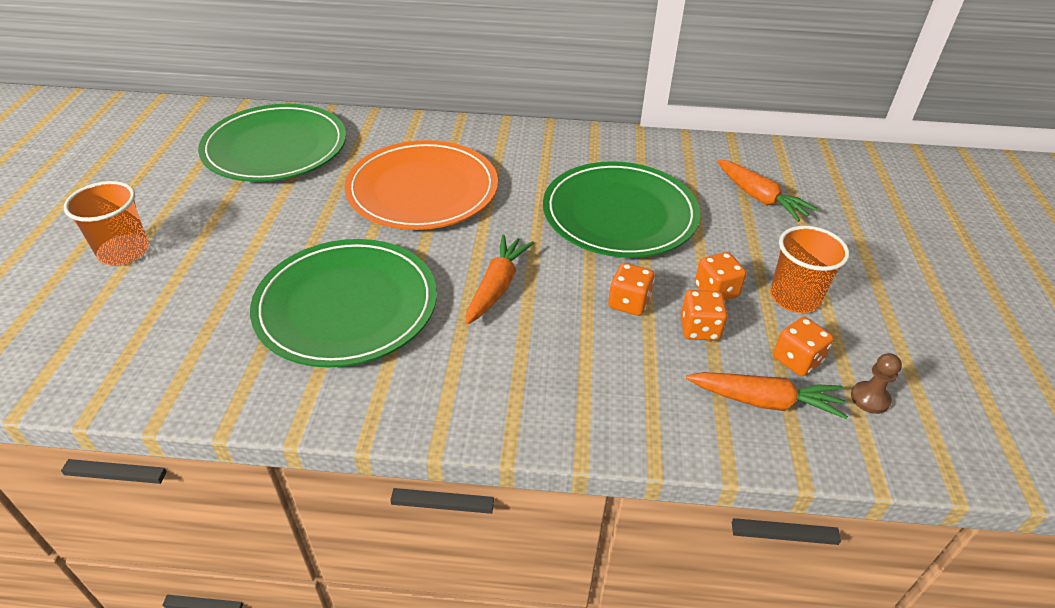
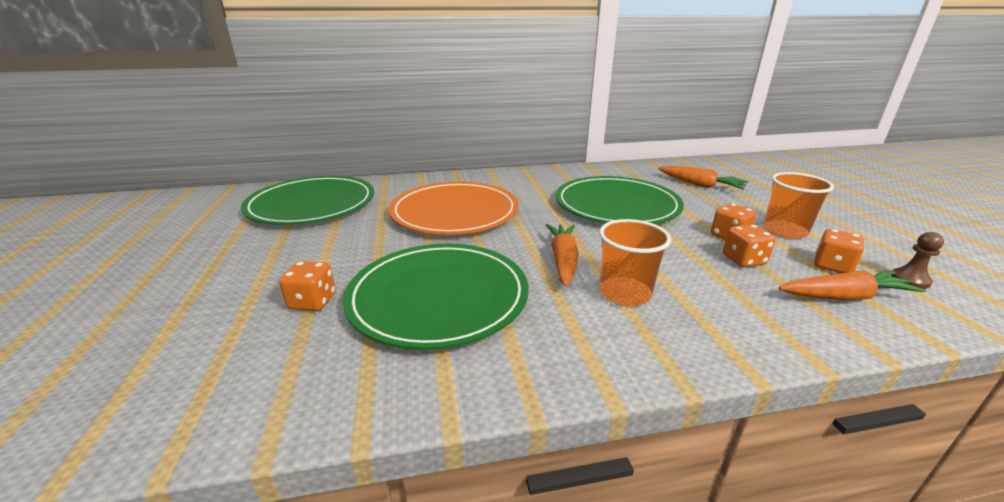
camera: 15 degrees left, 15 degrees down
(124, 251) = (180, 294): orange cup -> orange cup (625, 293)
(629, 303) = (675, 253): orange dice -> orange dice (312, 301)

